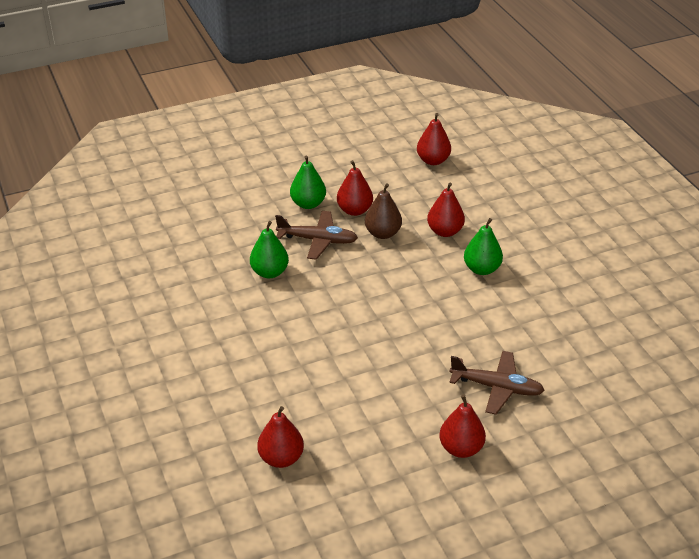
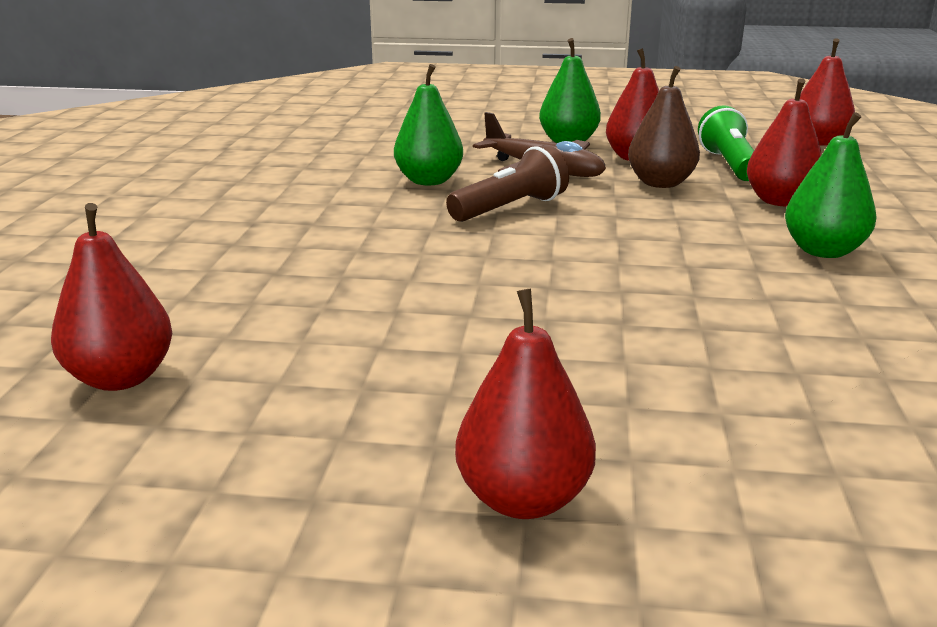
camera: 30 degrees right, 15 degrees down
(330, 283) = (510, 208): none -> brown flashlight
(404, 202) = (729, 165): none -> green flashlight
(496, 387) = (723, 417): brown plane -> none

